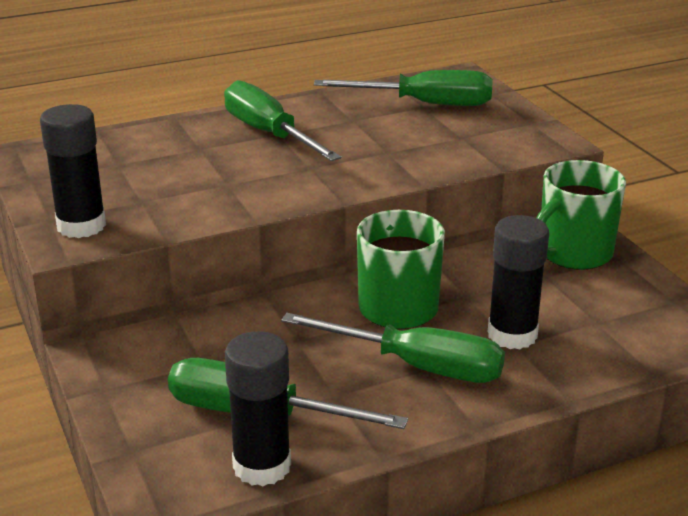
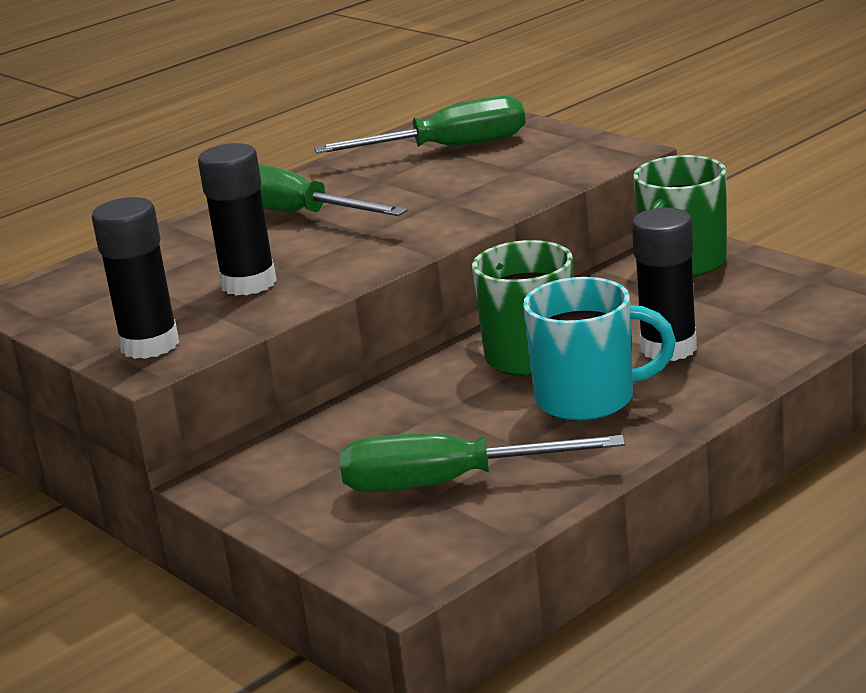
camera: 15 degrees left, 5 degrees down
(262, 466) = (489, 524): black glue stick -> black glue stick (249, 283)
(417, 366) = (588, 399): green screwdriver -> turquoise mug

